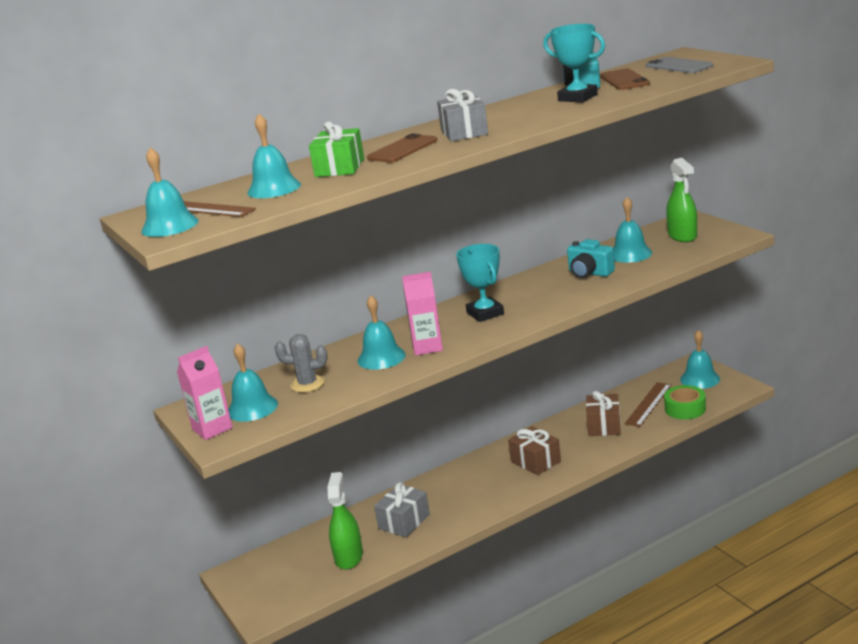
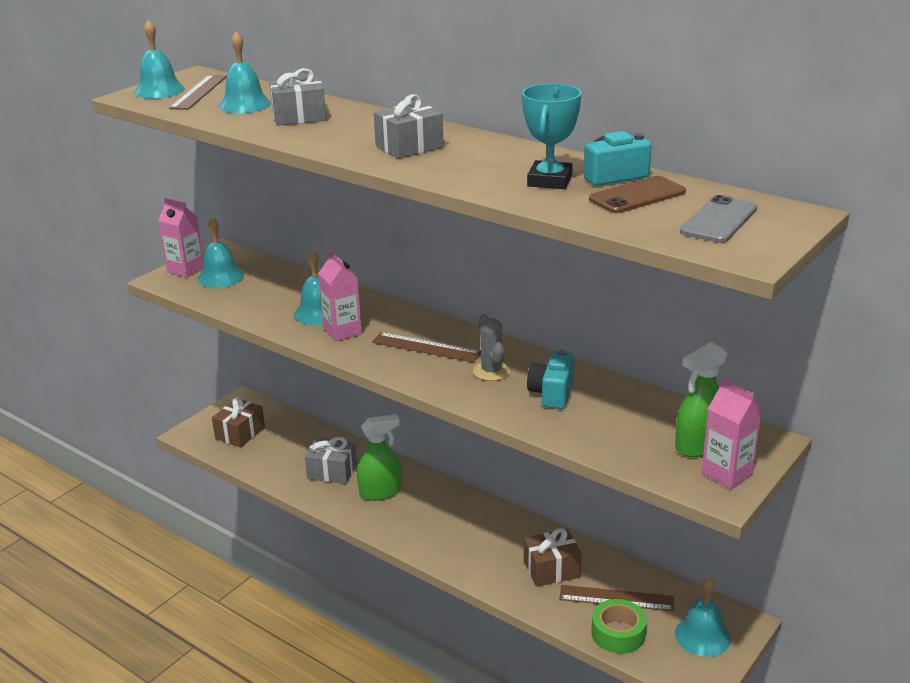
camera: 65 degrees right, 5 degrees up
(307, 384) = (264, 290): grey cactus -> grey cactus (491, 371)
(339, 168) = (299, 116): green gift -> grey gift
(349, 557) = (273, 454): green spray bottle -> green spray bottle (380, 492)
(402, 149) = (353, 130): brown phone -> none
(485, 313) = (426, 347): turquoise trophy -> brown ruler
(535, 461) = (459, 532): brown gift -> brown gift (240, 433)
(630, 254) = (622, 413): turquoise bell -> none
(718, 232) = (726, 474): none -> pink carton

